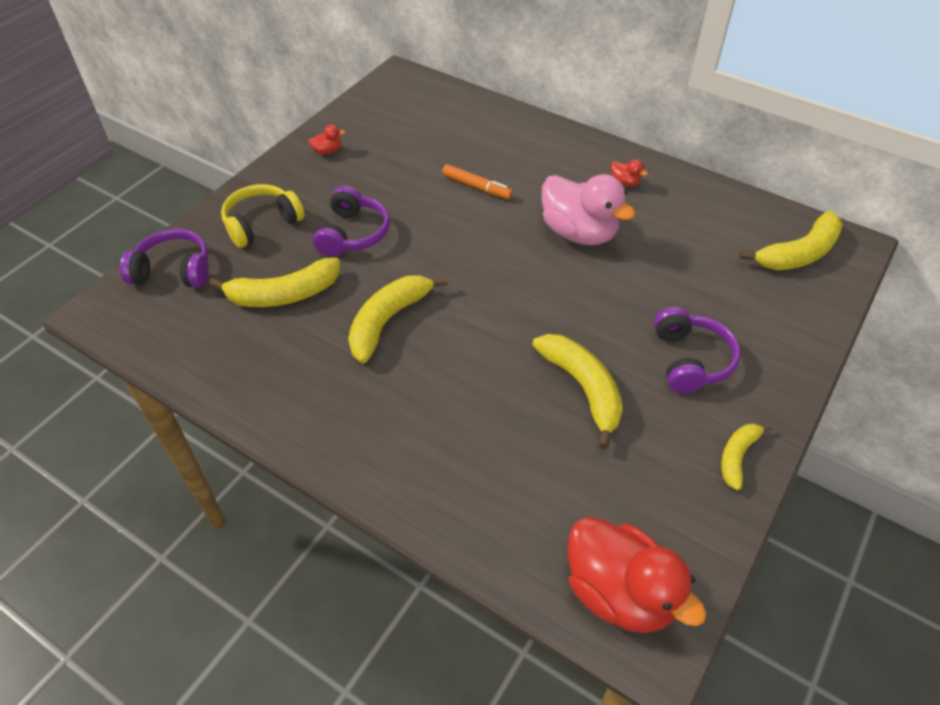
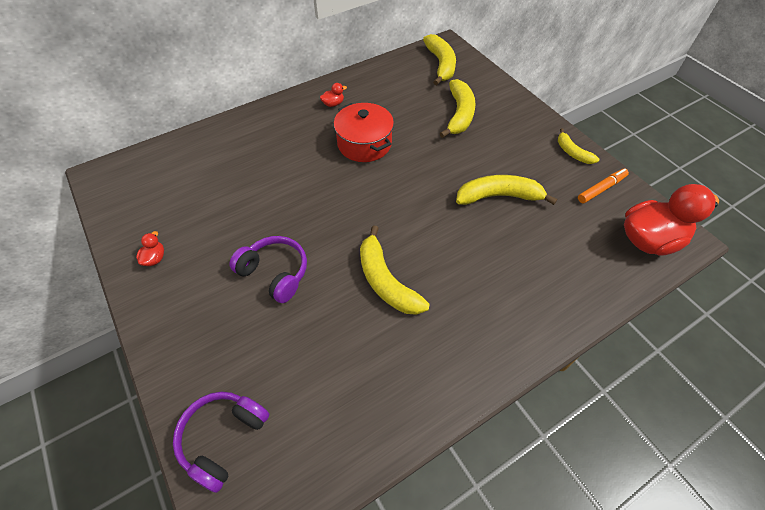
camera: 65 degrees left, 5 degrees up
(262, 224) = (212, 339): yellow headphones -> none
(284, 294) = (314, 346): yellow banana -> yellow banana (459, 114)
(477, 187) = (279, 177): orange marker -> orange marker (601, 189)
(579, 233) = (364, 144): pink duck -> red pot
(690, 360) = (497, 141): purple headphones -> none

